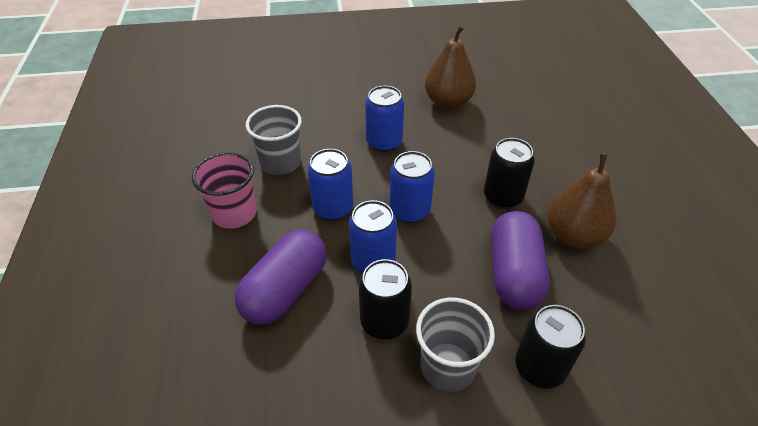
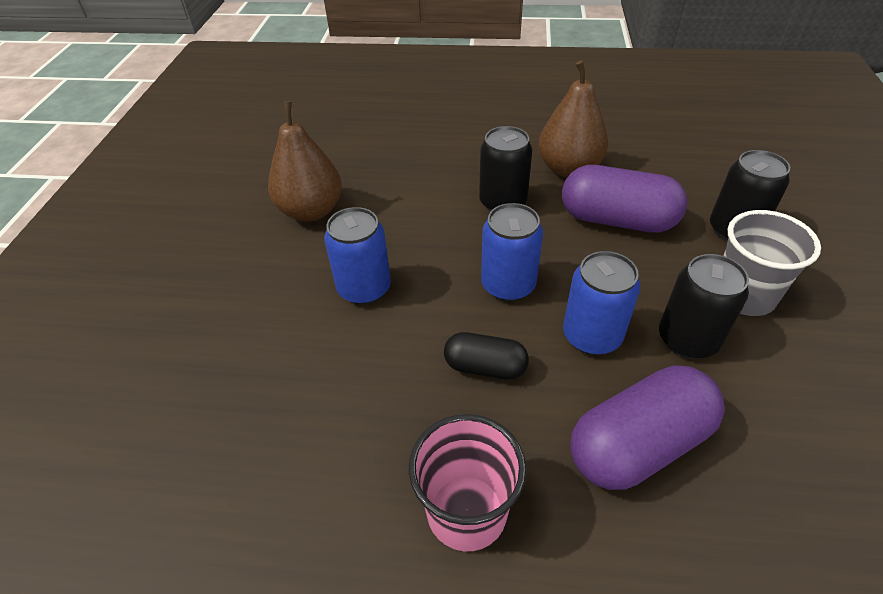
camera: 75 degrees left, 0 degrees up
(280, 163) = (360, 427): grey cup -> none
(285, 290) = (638, 444): purple capsule -> purple capsule turned 75 degrees counterclockwise
(333, 208) = (485, 367): blue can -> black capsule

